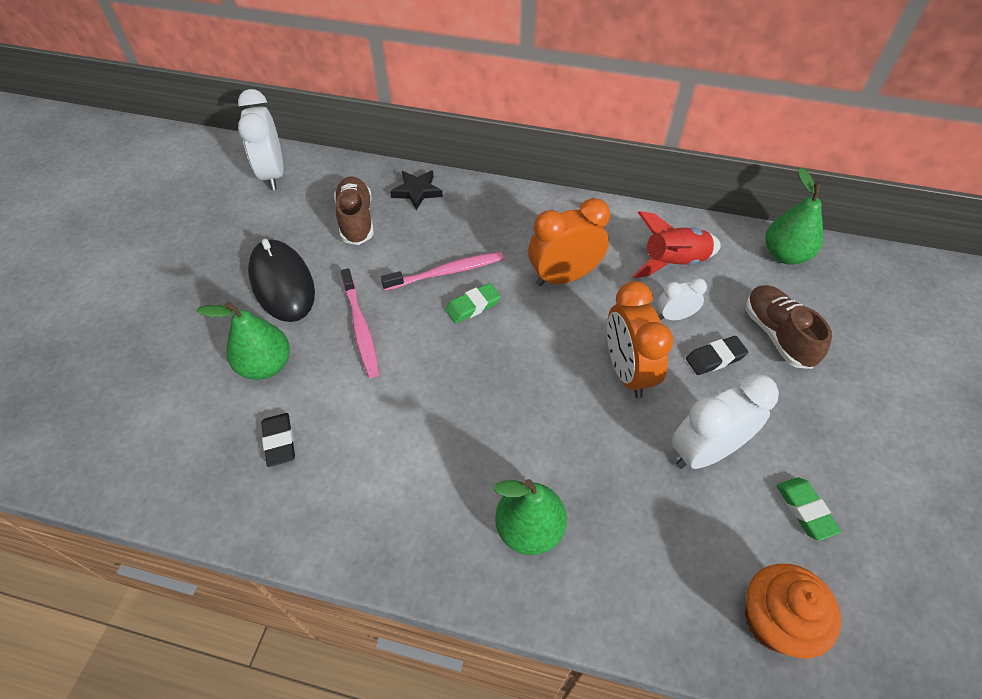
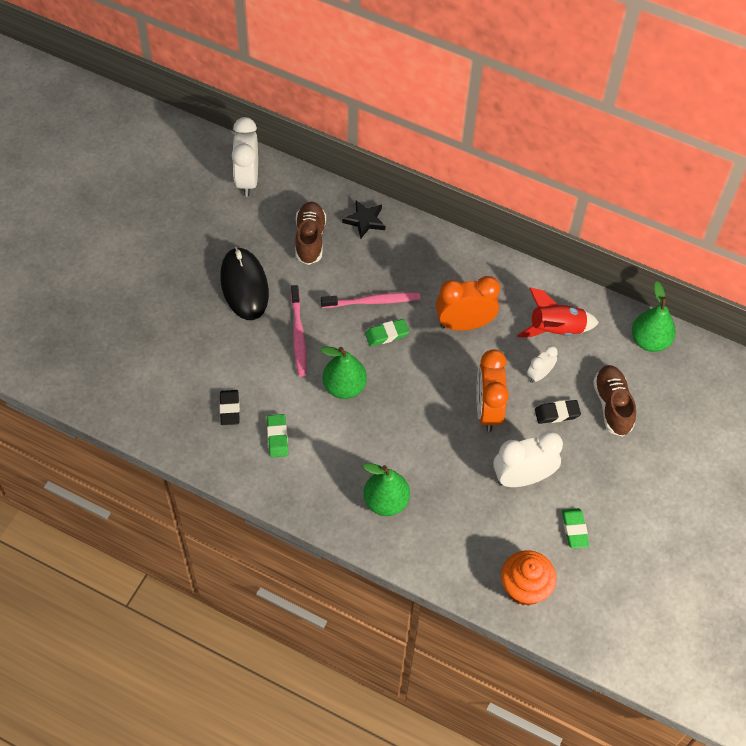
camera: 10 degrees right, 5 degrees up
(265, 365) = (225, 351): green pear -> green pear (344, 387)
(353, 467) = (277, 437): none -> green eraser
(675, 316) = (539, 375): white clock -> white clock turned 45 degrees counterclockwise

